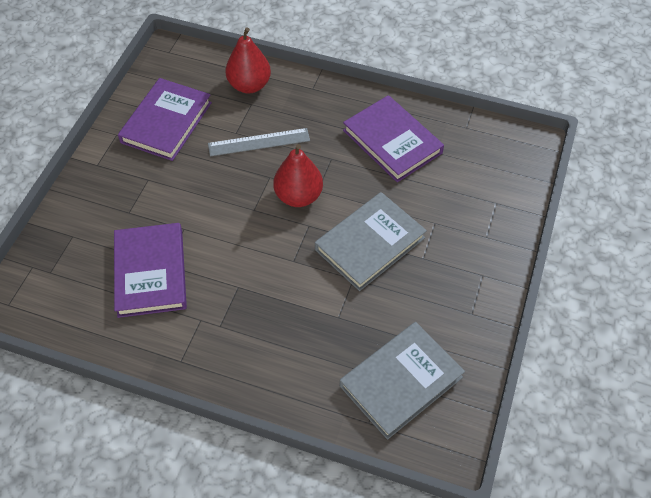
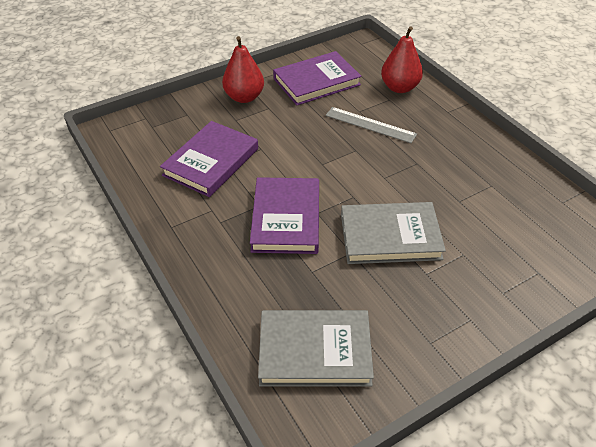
camera: 40 degrees right, 10 degrees down
(298, 196) = (365, 173): red pear -> red pear (244, 97)
(392, 141) = (481, 178): purple book -> purple book (286, 219)

